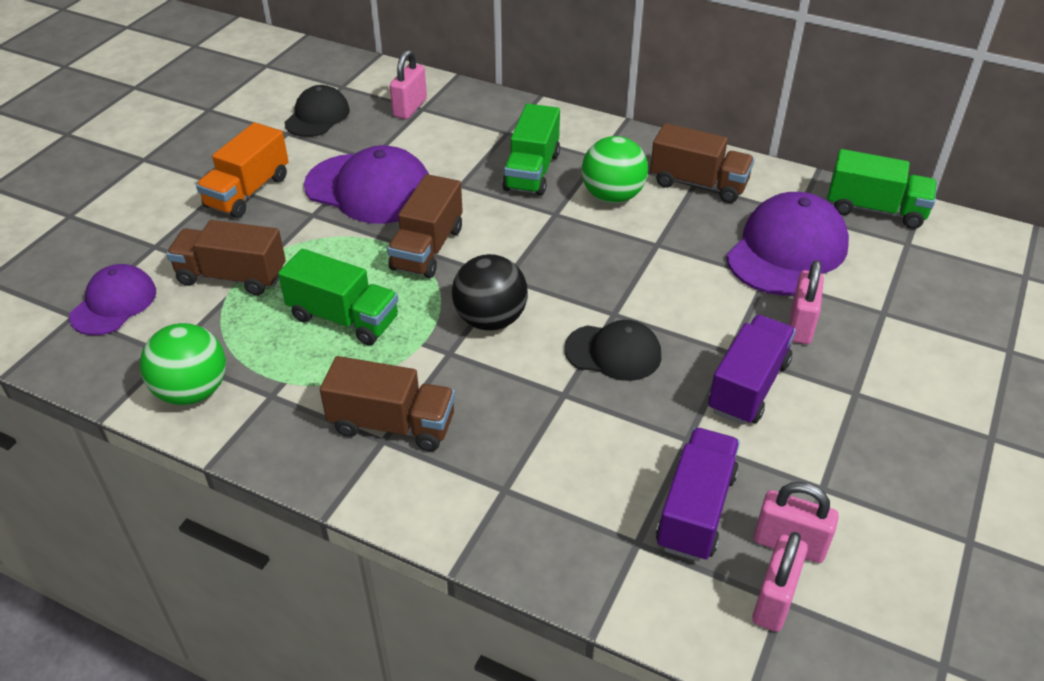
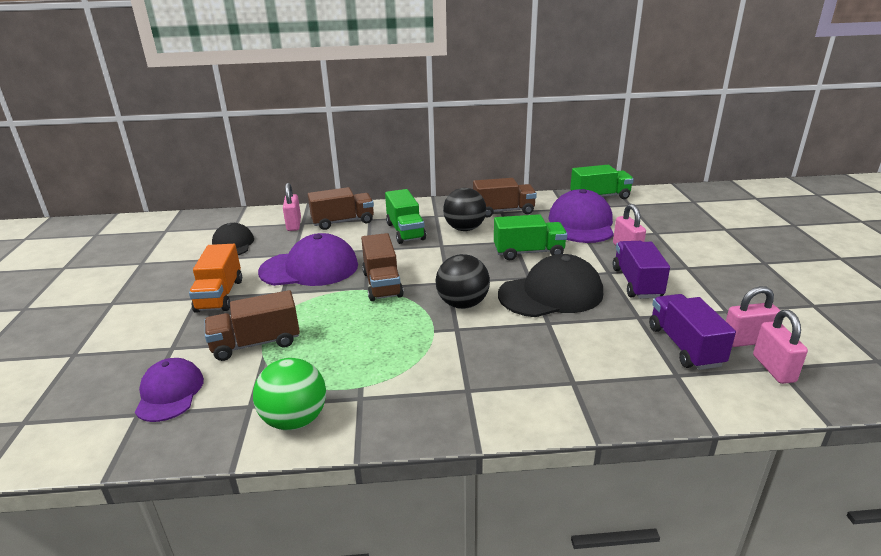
camera: 30 degrees left, 15 degrees down
(343, 318) = (366, 337): green truck -> green truck (528, 252)
(392, 424) = (464, 379): brown truck -> brown truck (343, 222)
(612, 196) = (464, 229): green ball -> black ball
(613, 352) = (551, 294): black cap -> black cap, size x1.62

